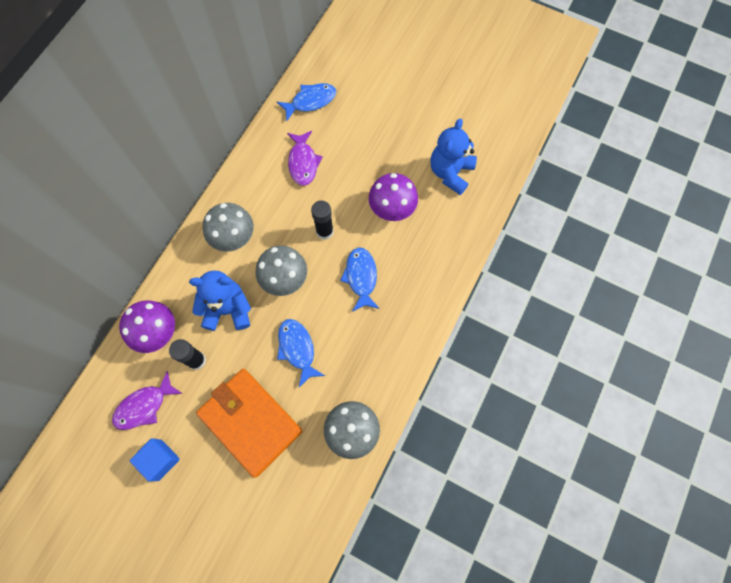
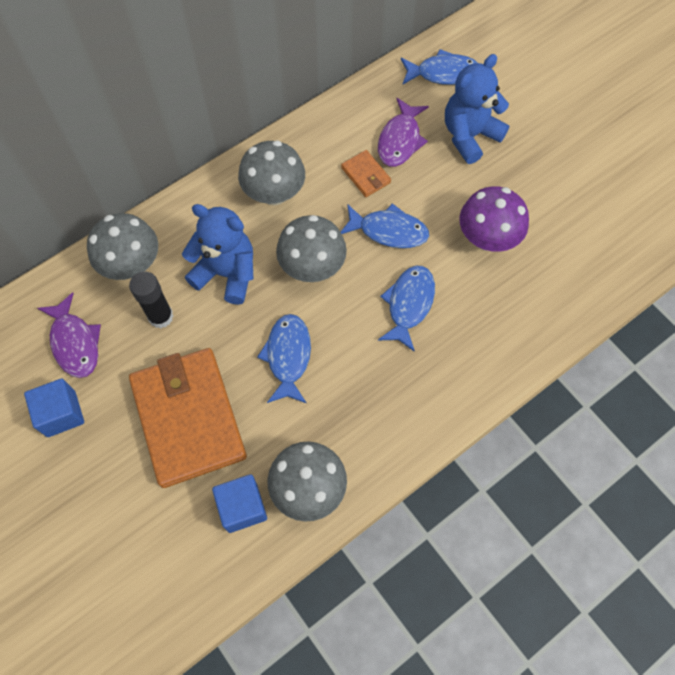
camera: 25 degrees right, 5 degrees down
(144, 406) = (75, 342): purple fish -> purple fish turned 105 degrees counterclockwise
(157, 332) = (132, 265): purple mushroom -> grey mushroom
(291, 198) = (366, 175): none -> orange wallet
(315, 464) = (242, 507): none -> blue cube
(324, 231) = (388, 231): black glue stick -> blue fish
(450, 173) = (585, 224): blue teddy bear -> blue teddy bear (469, 136)

